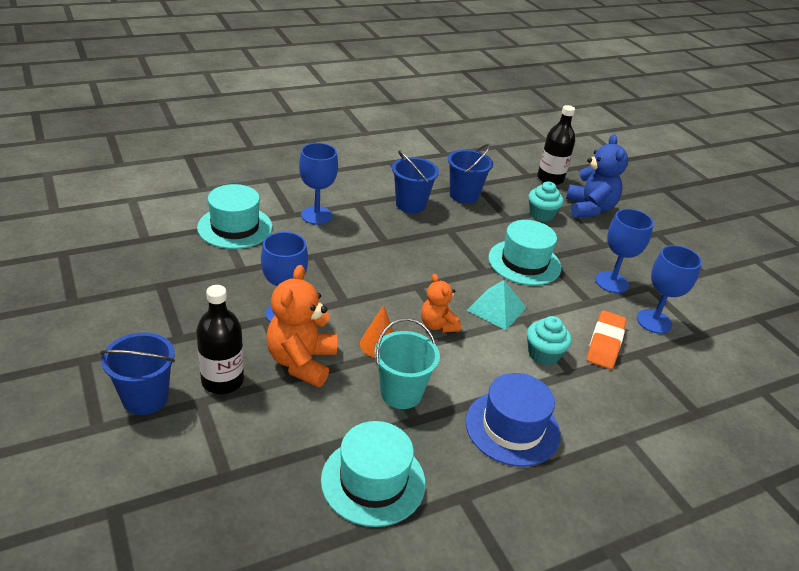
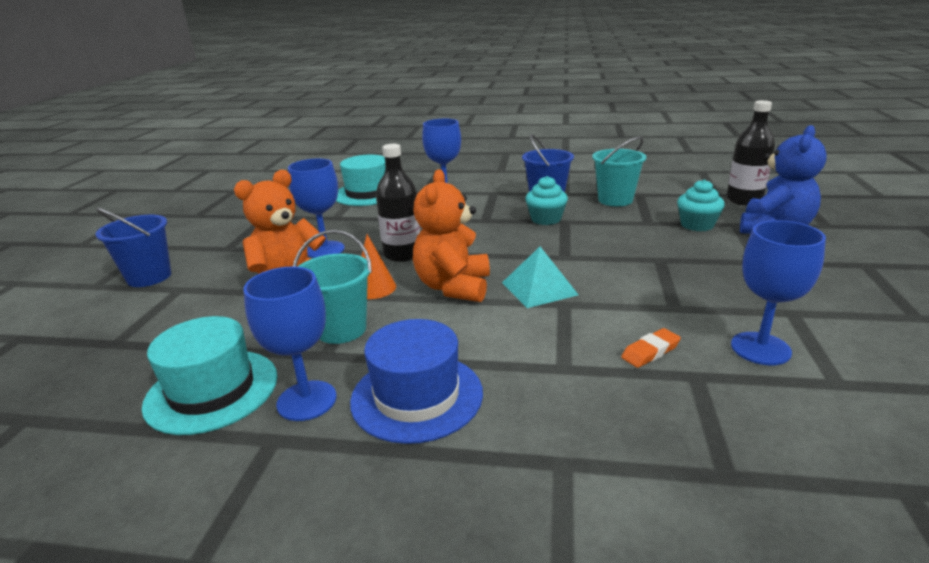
camera: 40 degrees right, 10 degrees down
(222, 381) = (213, 280): black bottle -> black bottle (403, 254)
(437, 325) = (453, 287): orange teddy bear -> orange teddy bear, size x1.65
(464, 195) = (615, 200): blue bucket -> turquoise bucket
(524, 262) = (624, 258): turquoise hat -> none
(543, 354) = (547, 340): turquoise cupcake -> turquoise cupcake (546, 219)
(605, 343) = (650, 352): orange eraser -> orange eraser, size x0.59
(611, 282) = (732, 297): blue goblet -> blue goblet (307, 400)

